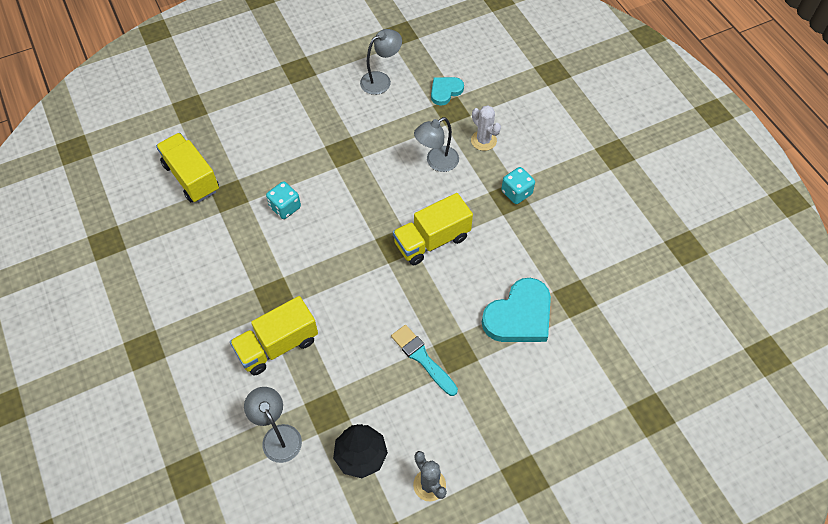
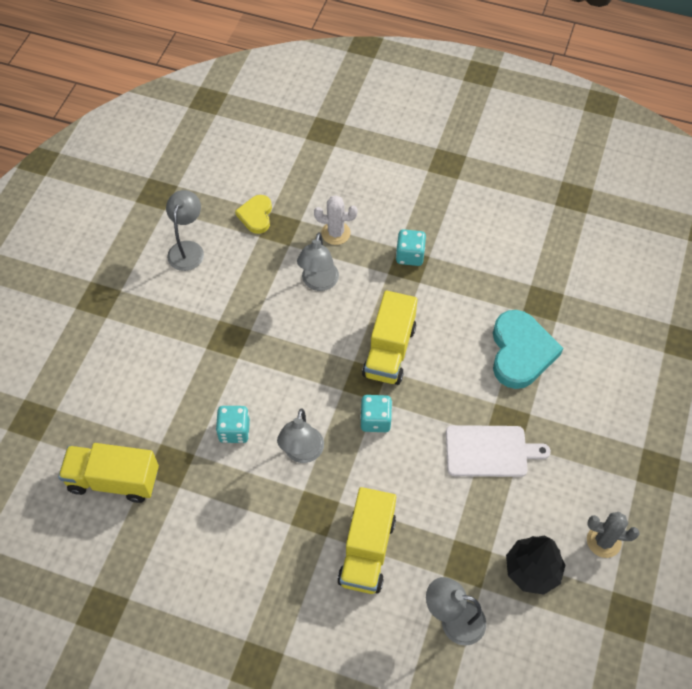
camera: 45 degrees left, 0 degrees up
(307, 254) = (302, 453): none -> grey lamp
(373, 274) = (375, 420): none -> turquoise dice
(422, 358) = (490, 451): turquoise brush -> white cutting board
(445, 91) = (256, 216): turquoise heart -> yellow heart

